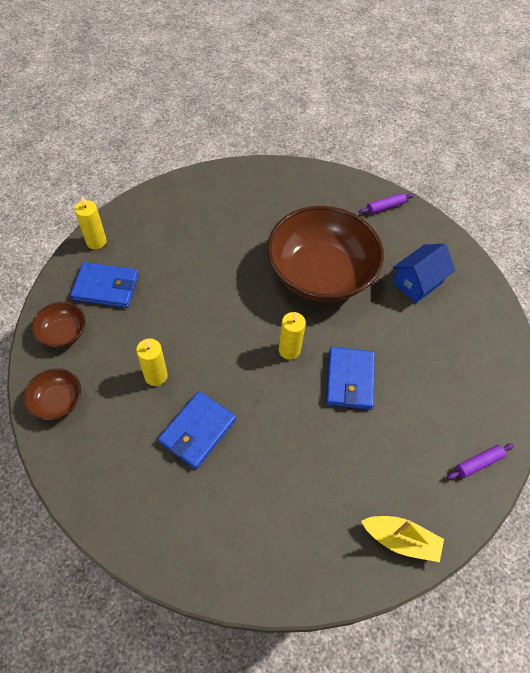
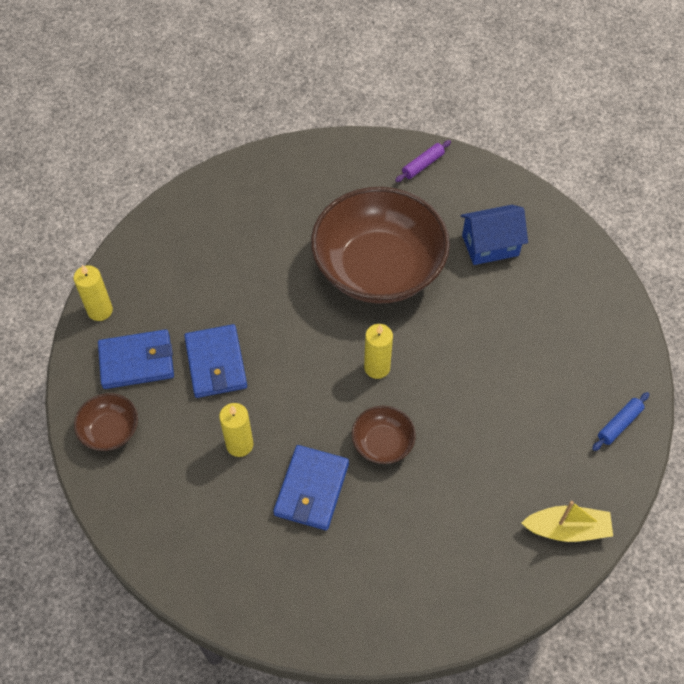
camera: 15 degrees left, 0 degrees up
(57, 401) = (140, 509): brown bowl -> brown bowl (382, 443)
(349, 380) = (455, 379): blue wallet -> blue wallet (216, 363)
(417, 283) = (490, 245): blue house -> blue house turned 45 degrees clockwise
(478, 463) = (619, 424): purple rolling pin -> blue rolling pin

